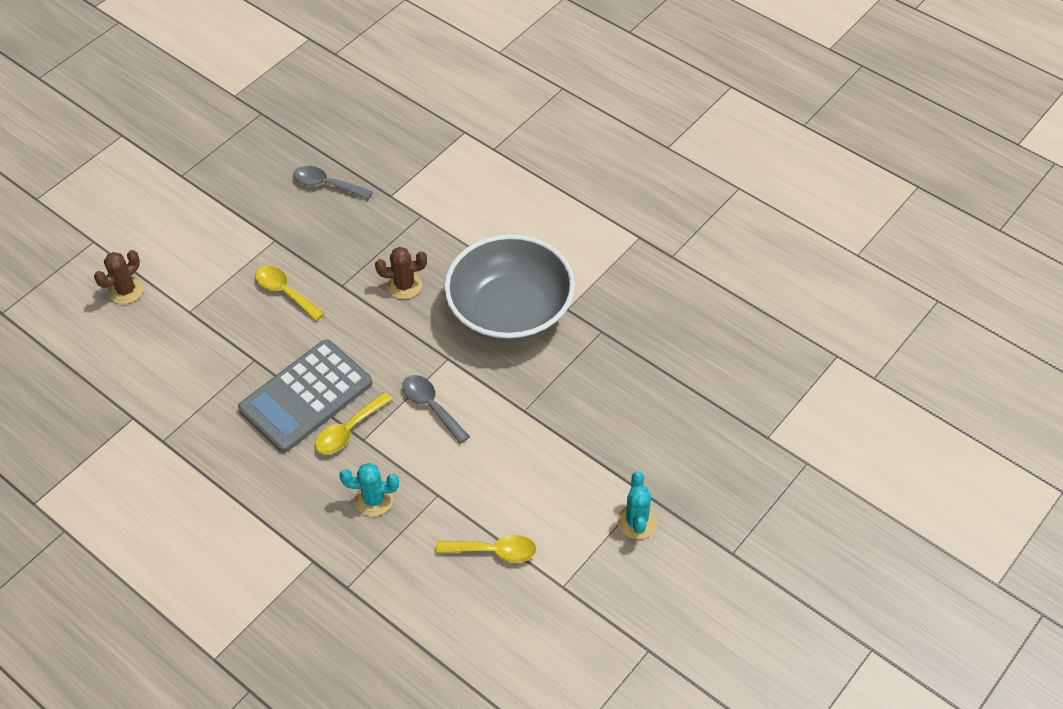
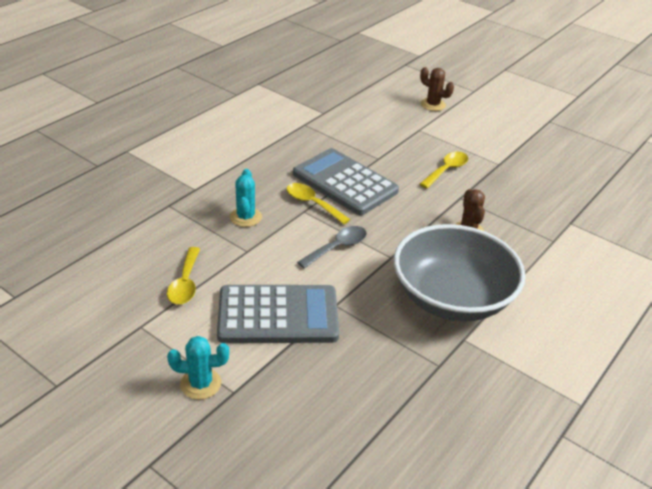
camera: 85 degrees right, 15 degrees down
(327, 185) = (568, 188): grey spoon -> none
(541, 460) = (278, 315): none -> grey calculator

